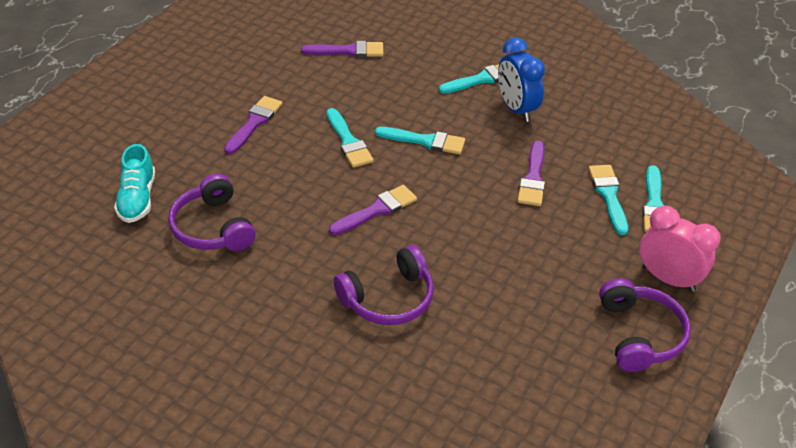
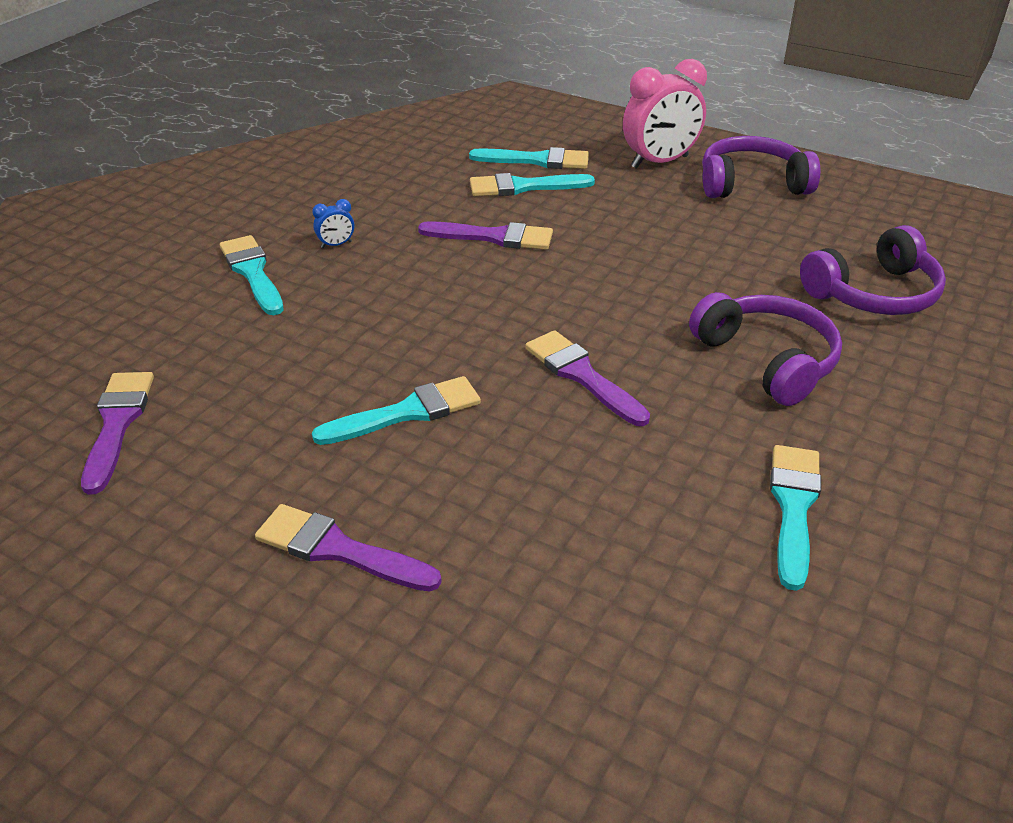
camera: 90 degrees left, 5 degrees down
(137, 199) = (603, 734): turquoise shoe -> none
(213, 227) = (666, 582): purple headphones -> purple headphones (873, 293)
(425, 141) = (409, 328): turquoise brush -> turquoise brush (793, 507)
(516, 109) = (336, 245): blue clock -> blue clock, size x0.42
(668, 279) = (659, 162): pink clock -> pink clock turned 150 degrees counterclockwise

